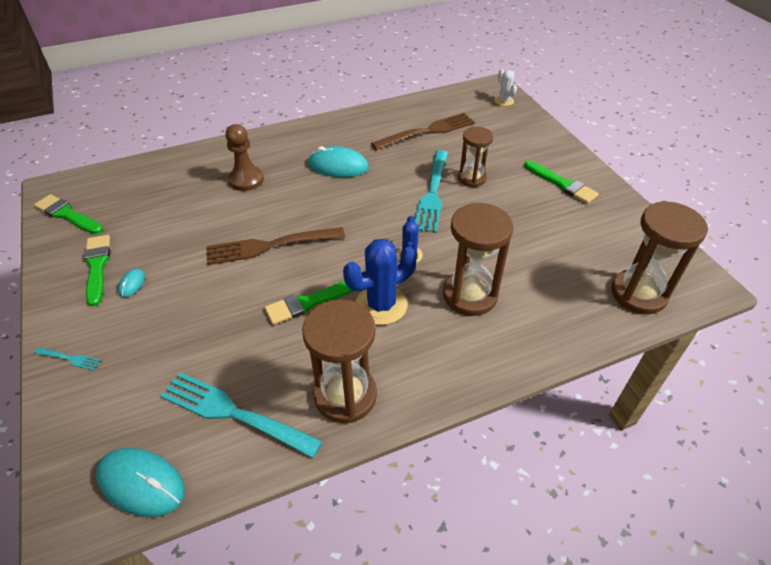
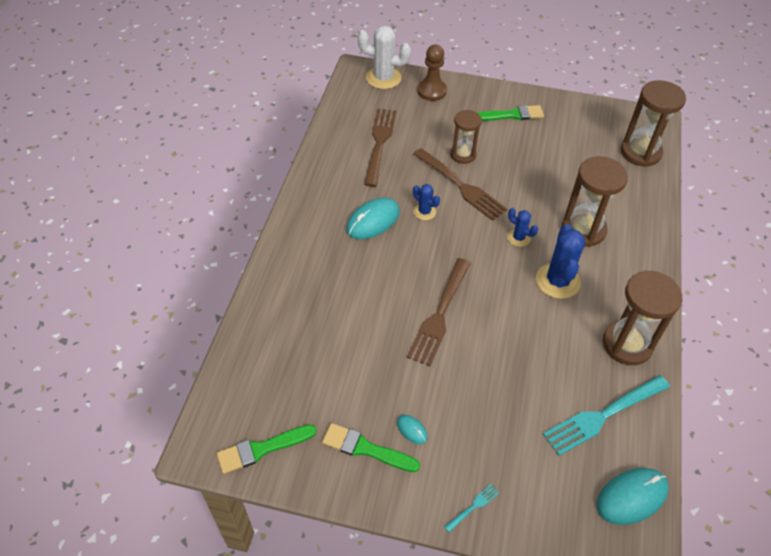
camera: 55 degrees left, 5 degrees up
(246, 180) = (334, 290): brown pawn -> brown pawn (432, 91)
(309, 302) = (524, 321): green brush -> none
(378, 187) = (424, 212): none -> blue cactus
(432, 193) = (460, 185): turquoise fork -> brown fork
(504, 101) = (383, 78): white cactus -> white cactus, size x1.84

